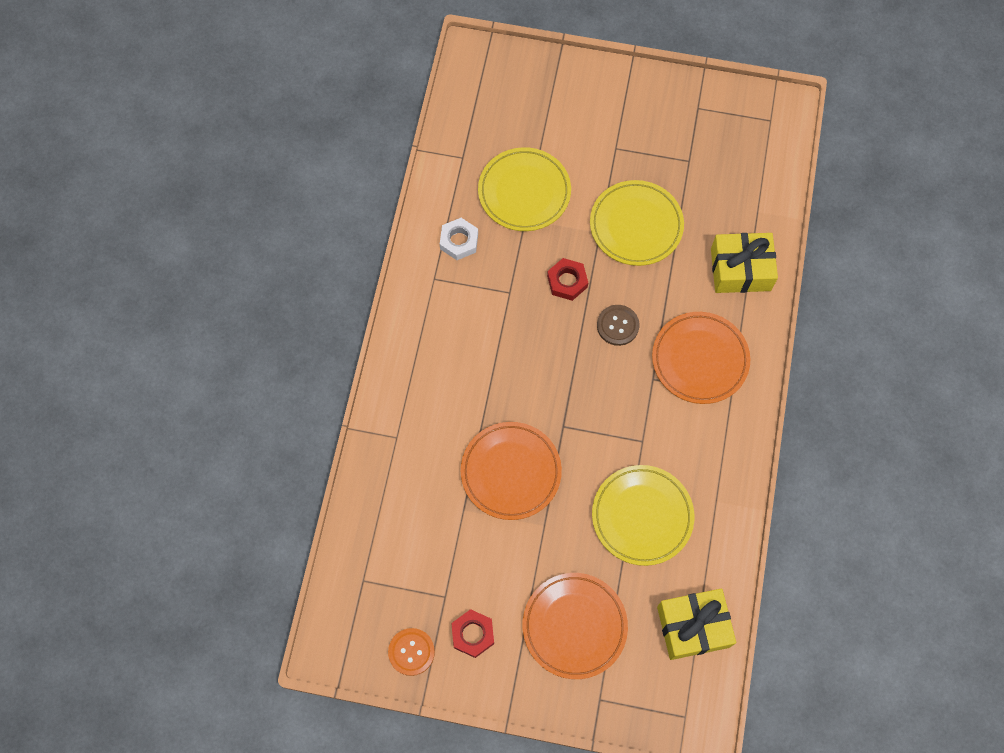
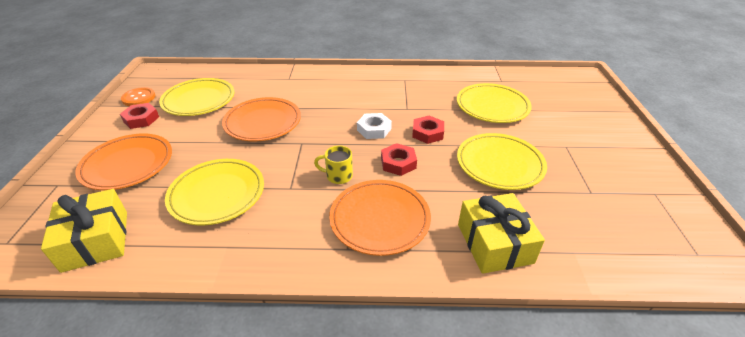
camera: 80 degrees right, 30 degrees down
(436, 562) = (199, 100): none -> yellow plate
(459, 241) = (437, 85): white nut -> white nut (374, 129)
(617, 325) = (398, 163): brown button -> red nut
(630, 391) = (338, 176): none -> yellow mug

